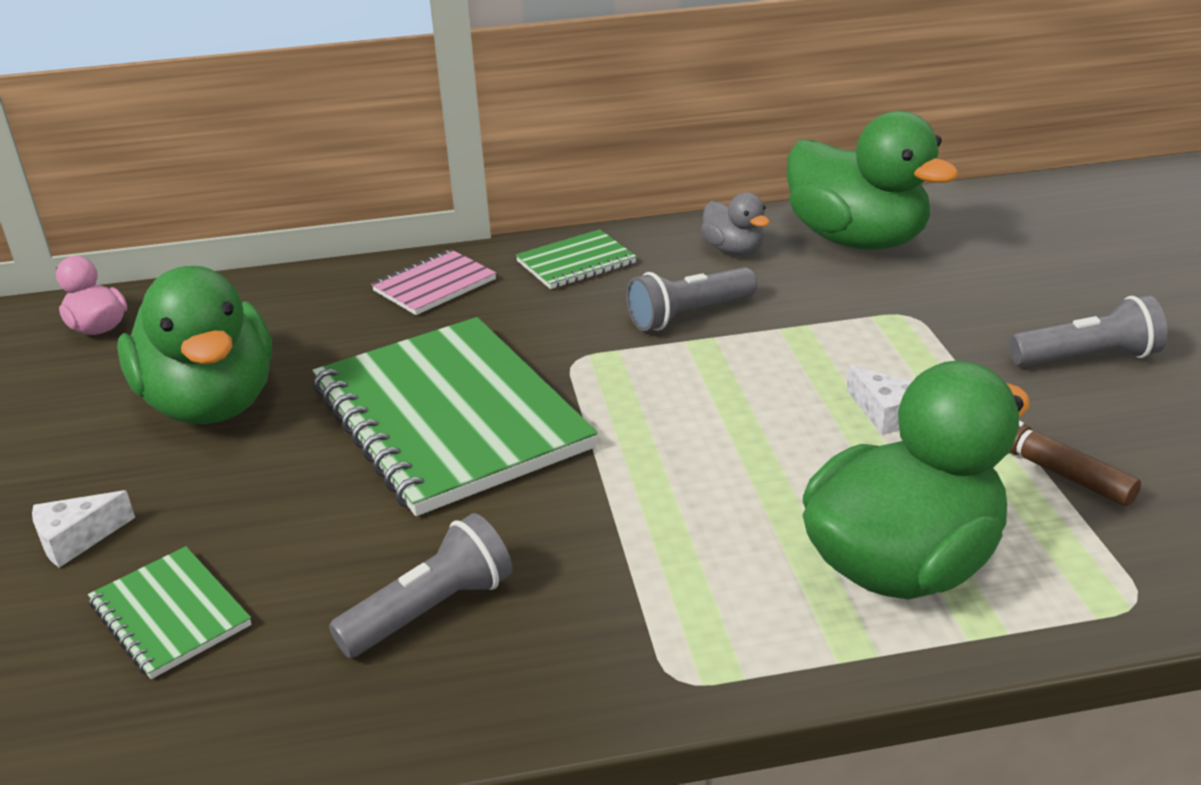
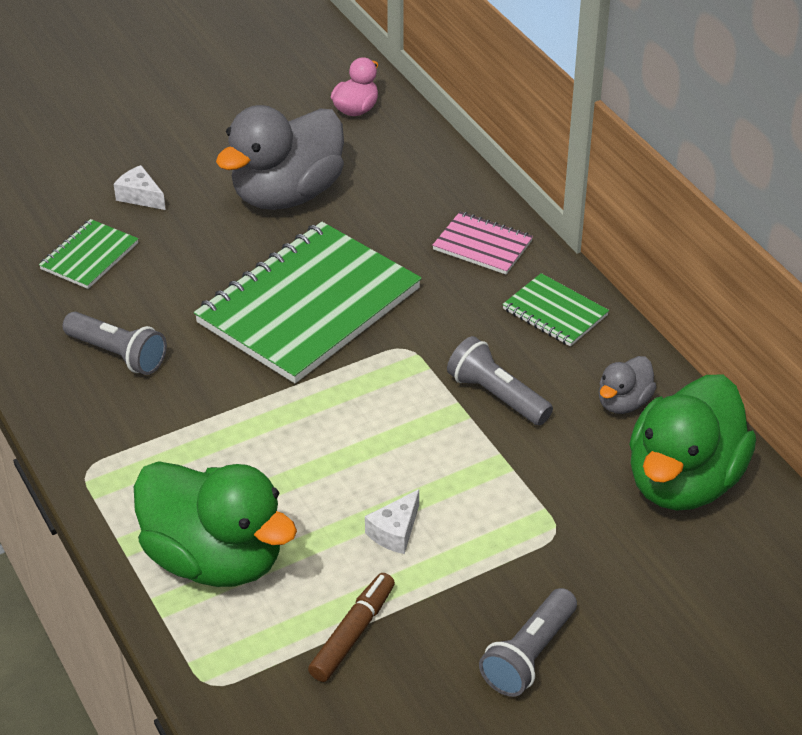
camera: 70 degrees right, 10 degrees up
(211, 403) = (287, 194): green duck -> grey duck
(1087, 358) = (529, 655): grey flashlight -> grey flashlight turned 60 degrees clockwise

